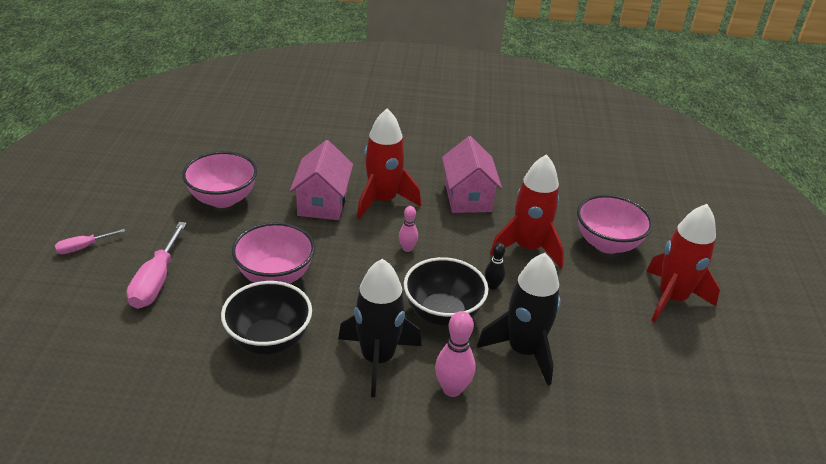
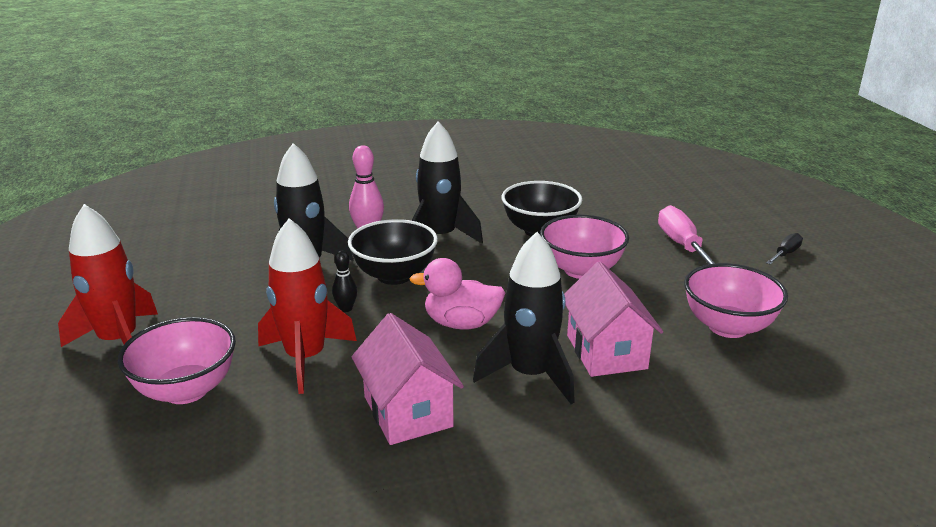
camera: 165 degrees right, 10 degrees down
(83, 247) = (785, 254): pink screwdriver -> black screwdriver
(383, 200) = (530, 375): red rocket -> black rocket
(407, 248) = (461, 323): pink bowling pin -> pink duck

